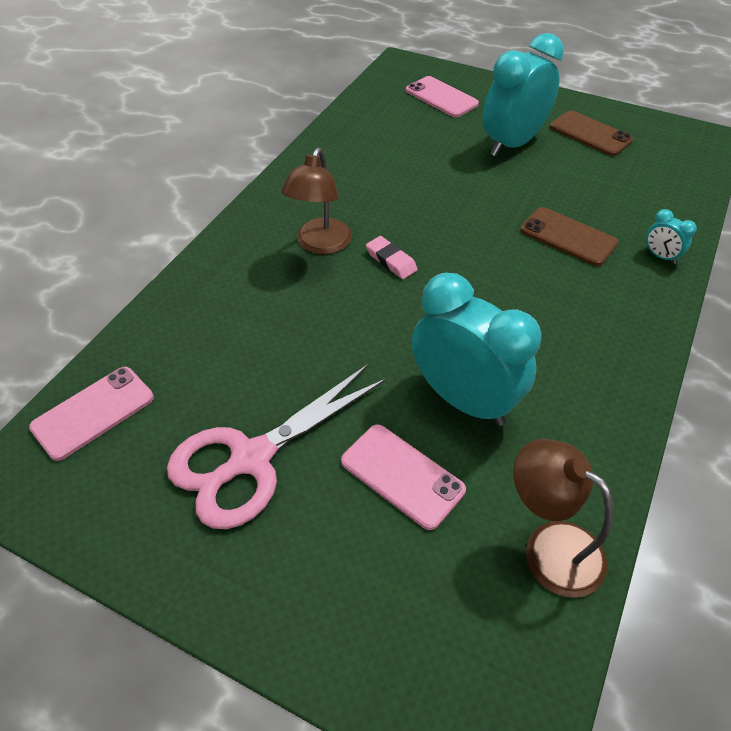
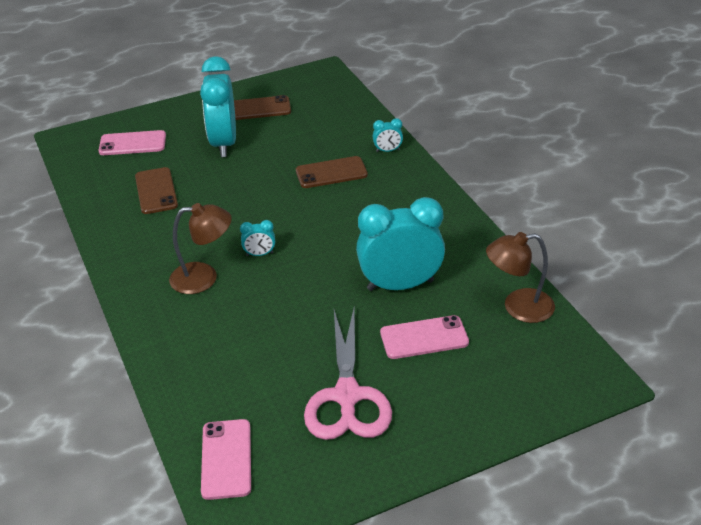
camera: 50 degrees left, 10 degrees down
(320, 244) = (204, 277): brown lamp -> brown lamp turned 60 degrees counterclockwise
(391, 261) = (259, 254): pink eraser -> turquoise clock
(399, 147) = (156, 191): none -> brown phone

